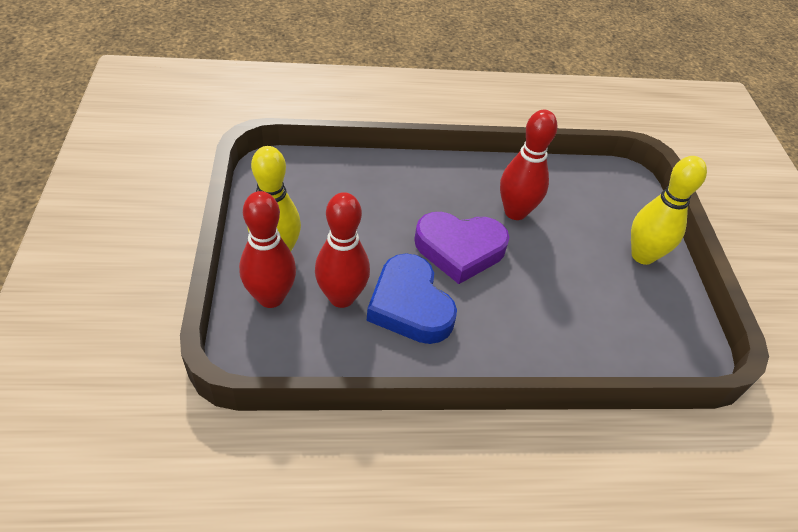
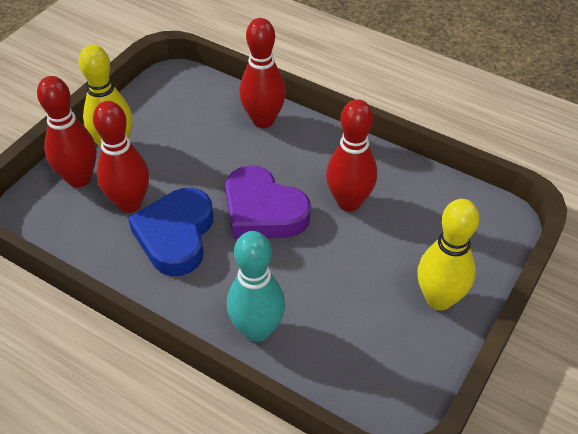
camera: 40 degrees right, 0 degrees up
(386, 174) = (263, 120): none -> red bowling pin
(549, 348) = (257, 330): none -> turquoise bowling pin

